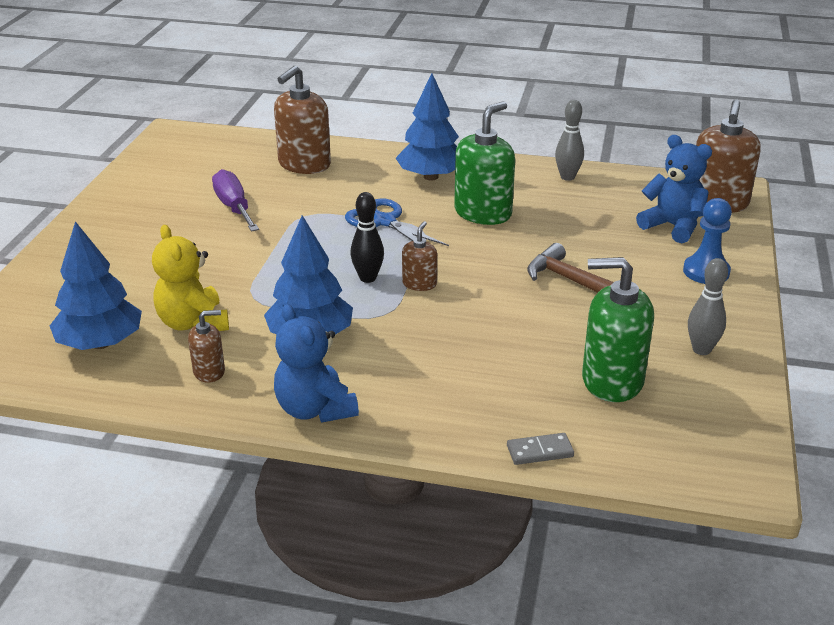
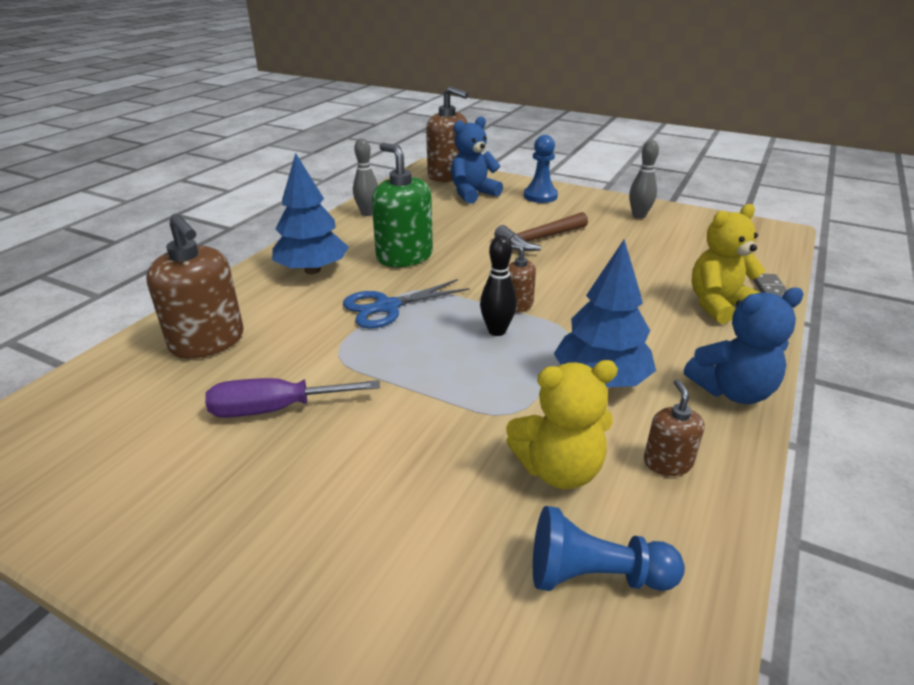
camera: 75 degrees left, 0 degrees up
(100, 343) = (595, 575): blue tree -> blue pawn
(480, 408) = (718, 305): none -> yellow teddy bear
(612, 380) = (676, 249): green soap dispenser -> none

